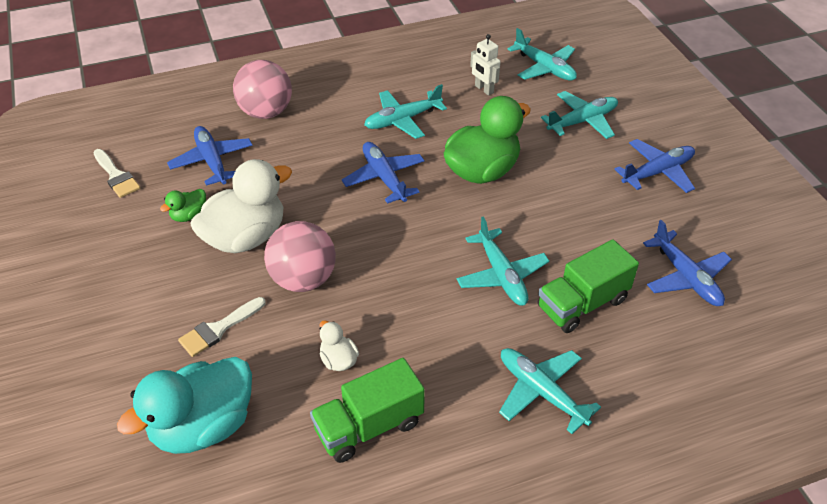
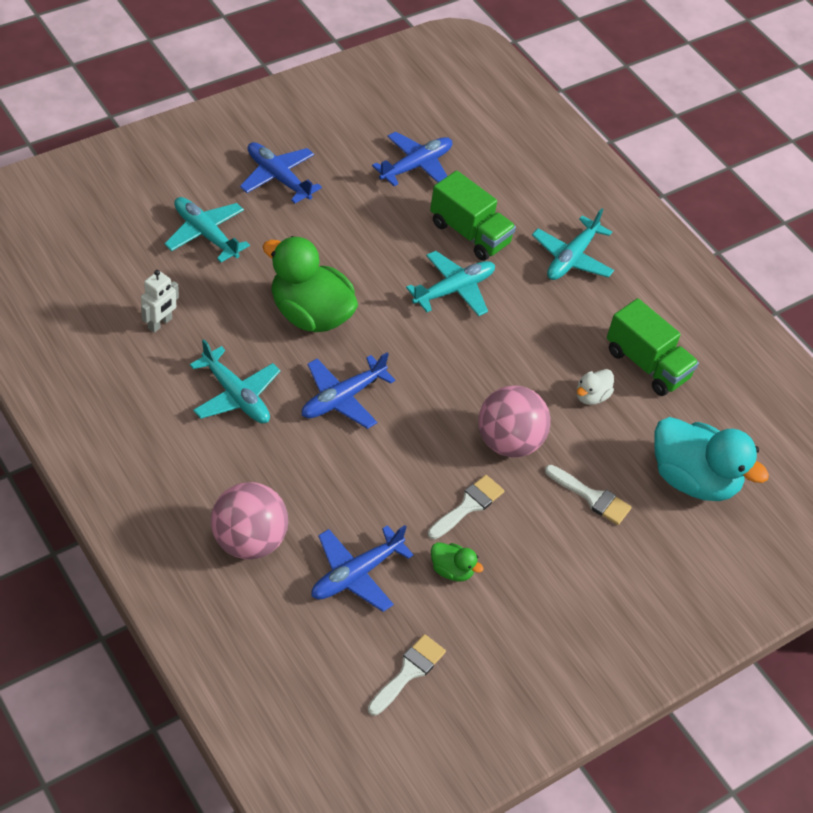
camera: 110 degrees left, 5 degrees up
(246, 237) = (468, 506): white duck -> white brush
(544, 68) = (105, 269): turquoise plane -> none

